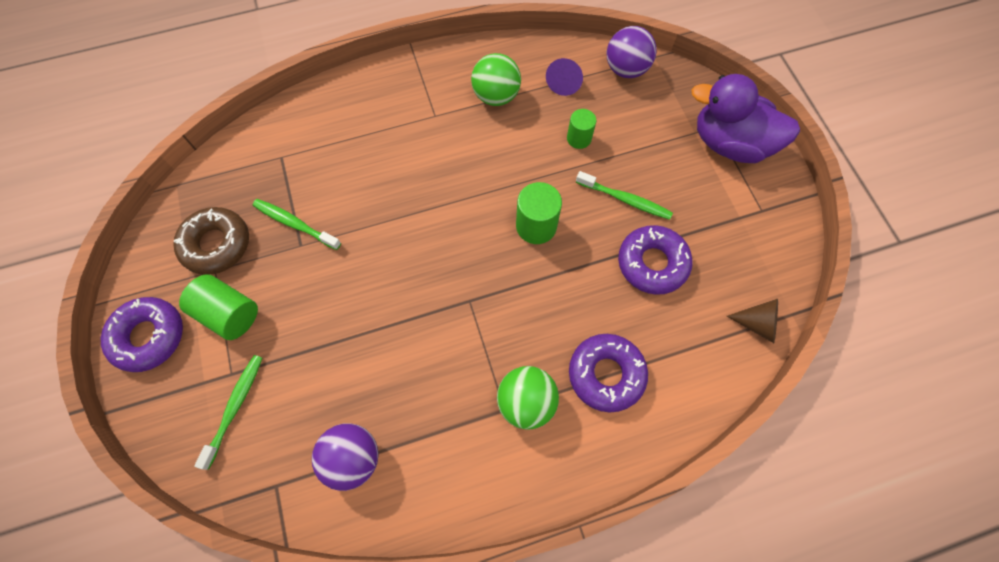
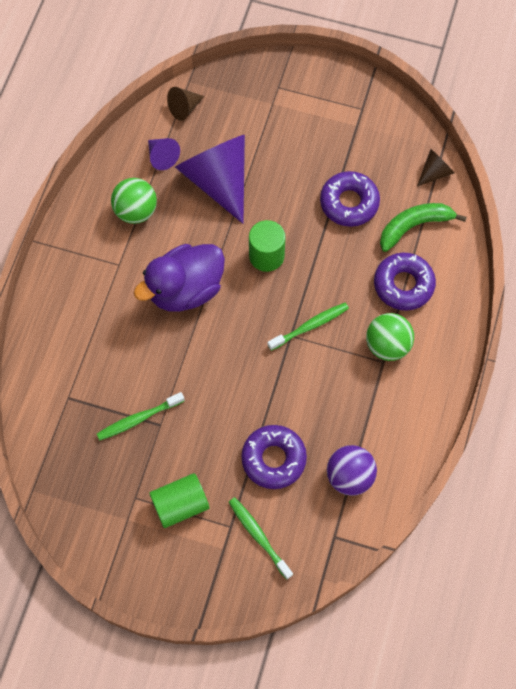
camera: 55 degrees left, 0 degrees up
(149, 336) = (157, 572): purple donut -> purple donut (273, 459)
(216, 244) = (113, 485): brown donut -> none
(579, 138) = (218, 180): green cylinder -> purple cone
(625, 199) = (290, 185): green toothbrush -> green toothbrush (310, 326)
(626, 69) = (184, 108): purple ball -> brown cone
(680, 342) = (414, 226): none -> green banana
(729, 143) = (298, 89): purple duck -> purple duck (185, 289)

